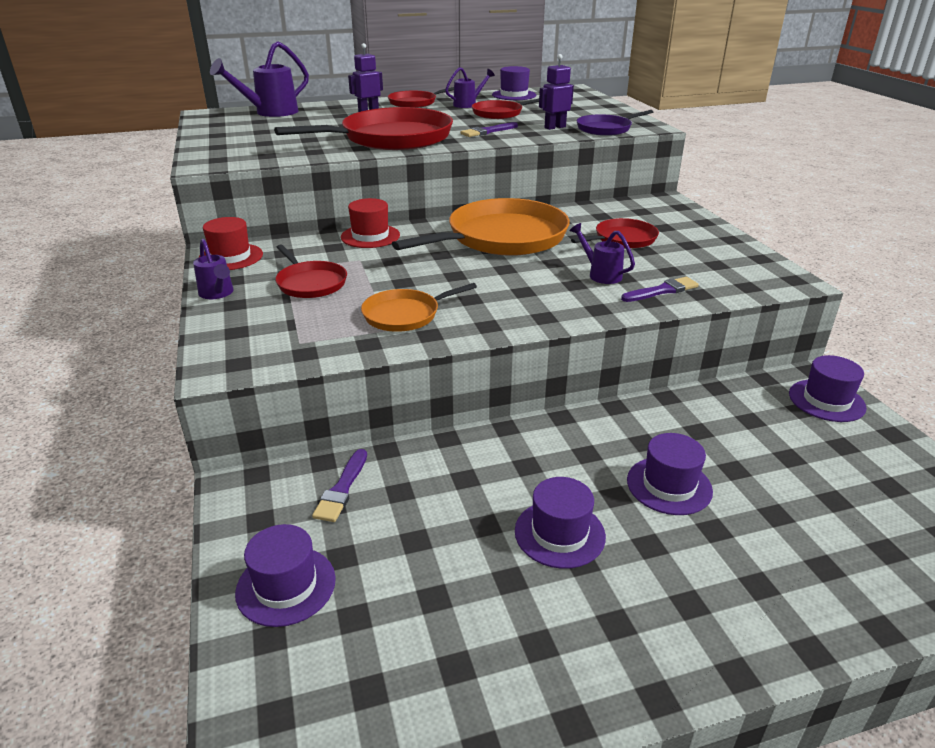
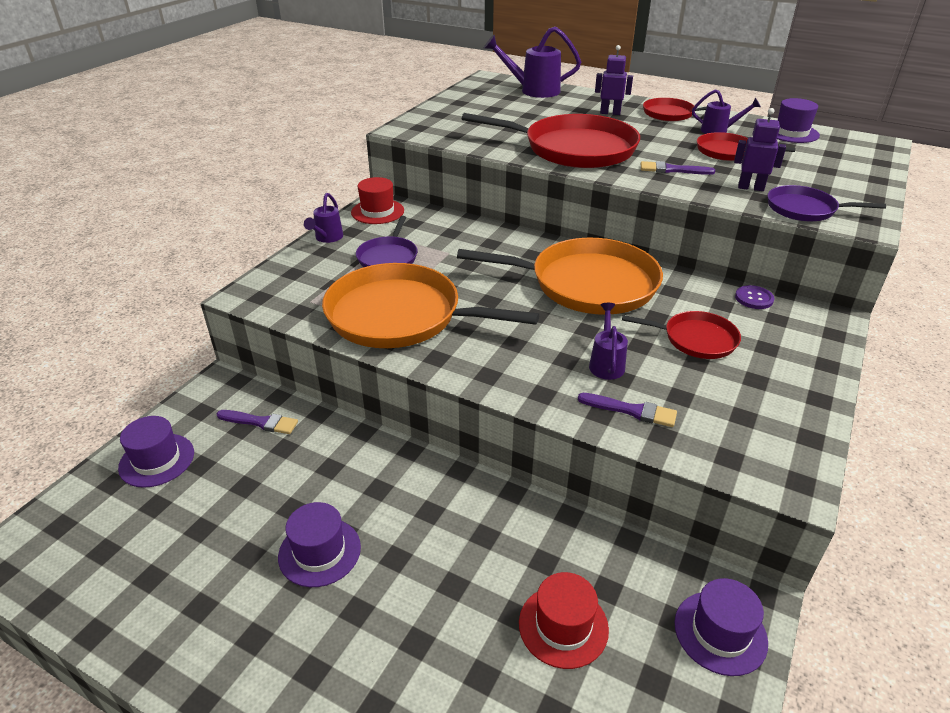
camera: 45 degrees right, 5 degrees up
(310, 283) = (388, 257): red pan -> purple pan
(342, 489) = (260, 422): purple brush -> purple brush turned 135 degrees counterclockwise
(370, 236) = (490, 235): red hat -> red hat (563, 626)
(405, 315) = (400, 316): orange pan -> orange pan, size x1.94
(611, 206) = (754, 298): none -> purple button
(669, 485) = (443, 583): purple hat -> none

